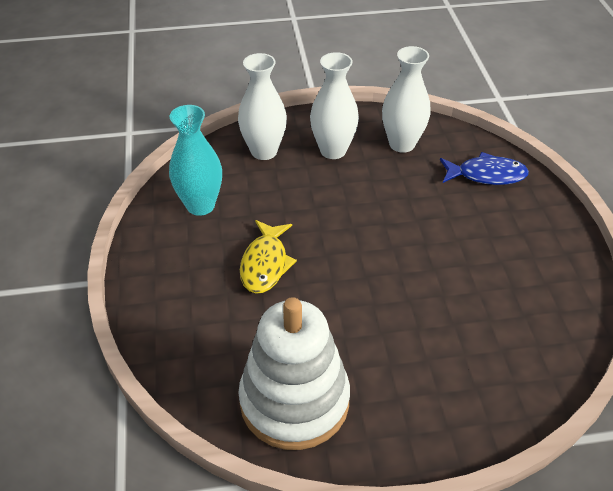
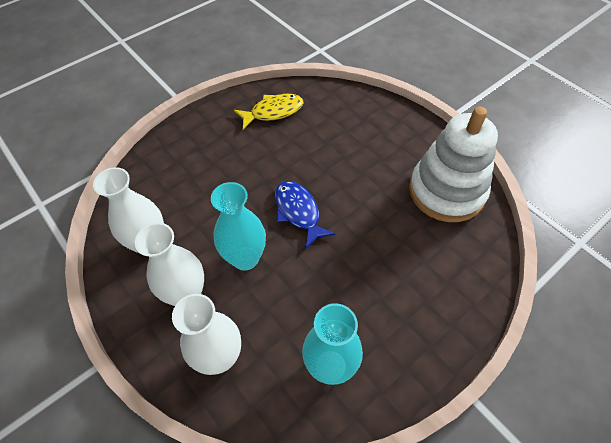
camera: 120 degrees left, 10 degrees up
(265, 264) = (357, 269): yellow fish -> yellow fish (273, 112)
(340, 195) = (245, 258): none -> turquoise vase
(486, 175) = (165, 173): blue fish -> blue fish (298, 212)

